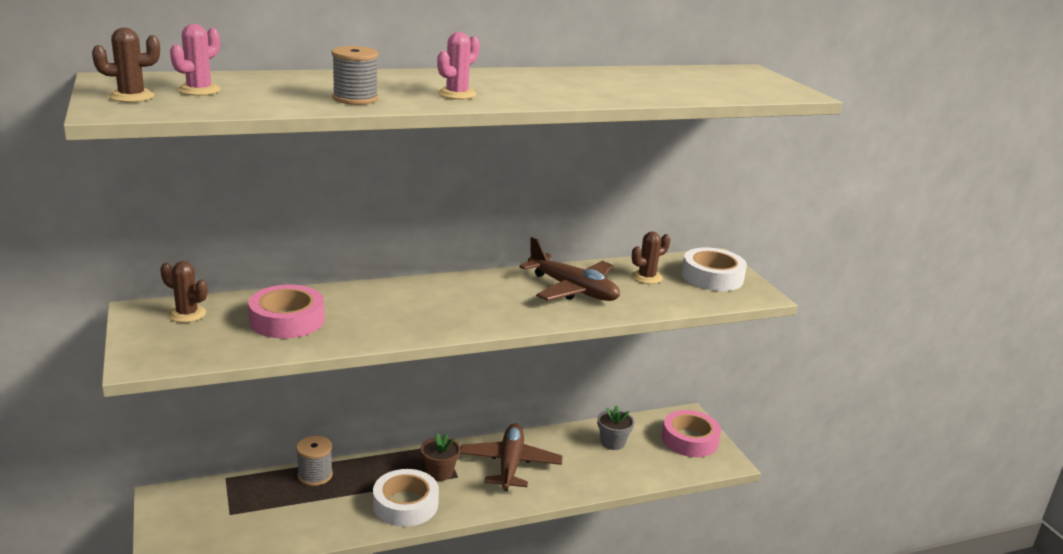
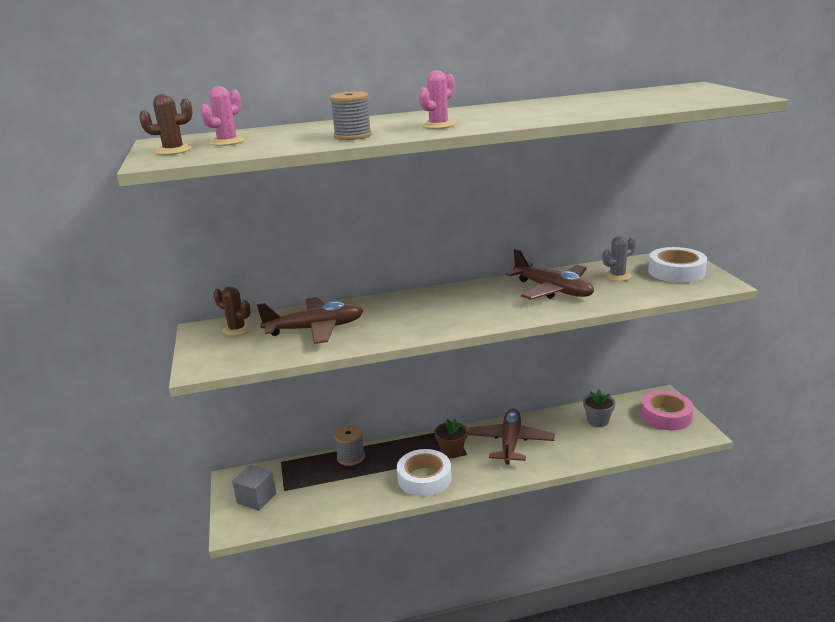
camera: 10 degrees right, 0 degrees up
(194, 523) = (256, 498): none -> grey cube
(287, 320) = (315, 329): pink tape -> brown plane
(646, 277) = (617, 276): brown cactus -> grey cactus

